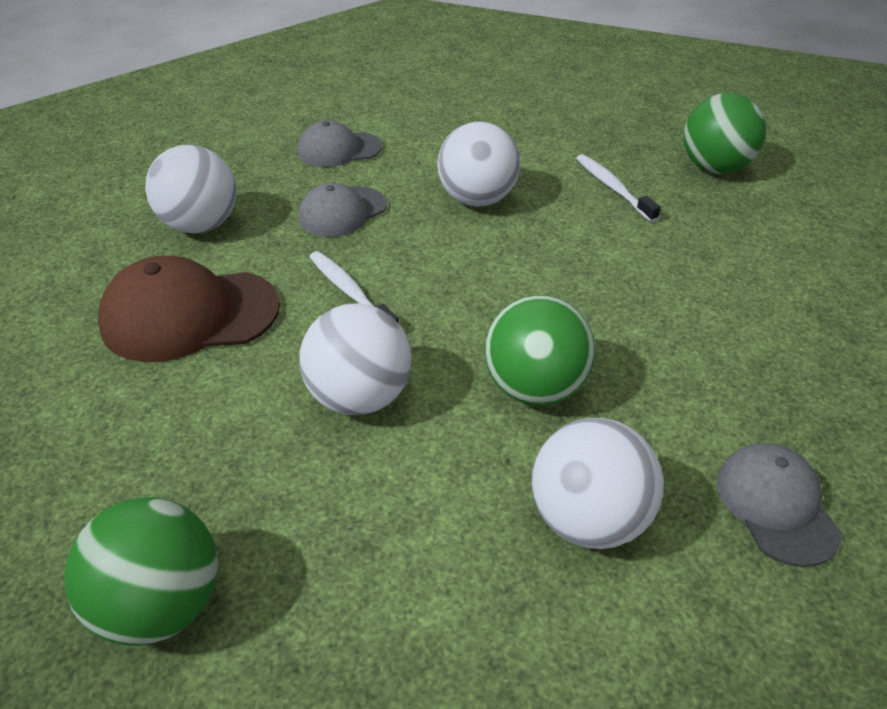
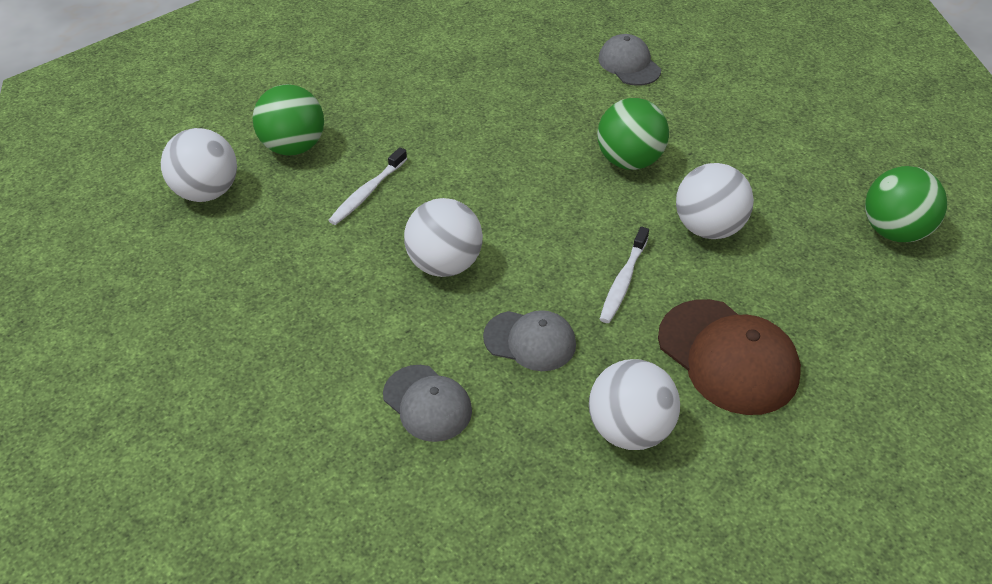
camera: 120 degrees left, 5 degrees up
(587, 519) = (698, 116): white ball -> white ball (207, 192)
(776, 505) = (629, 64): grey cap -> grey cap turned 105 degrees clockwise

